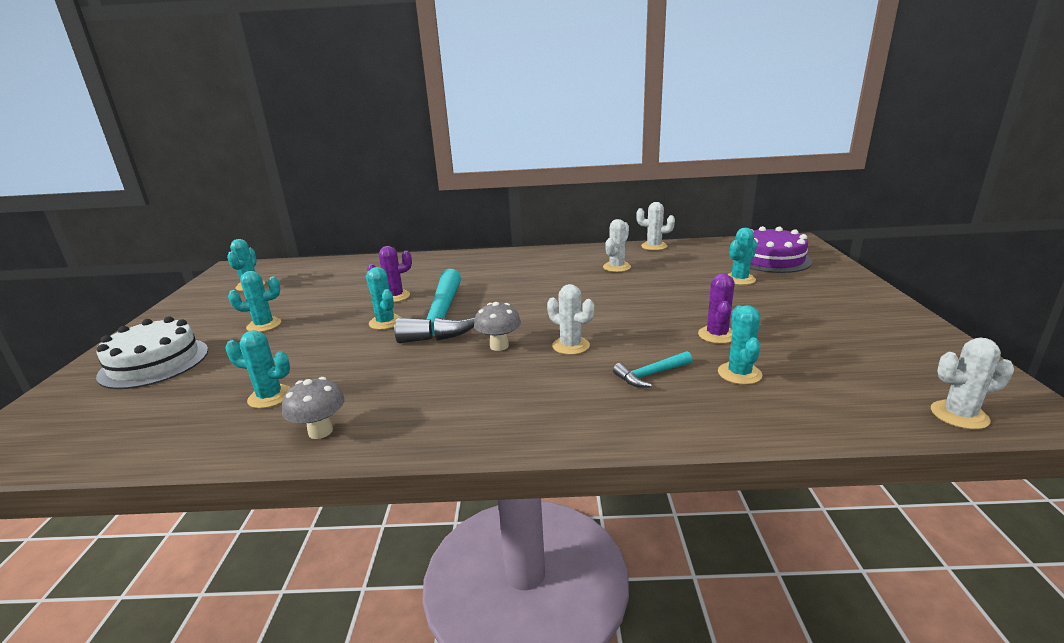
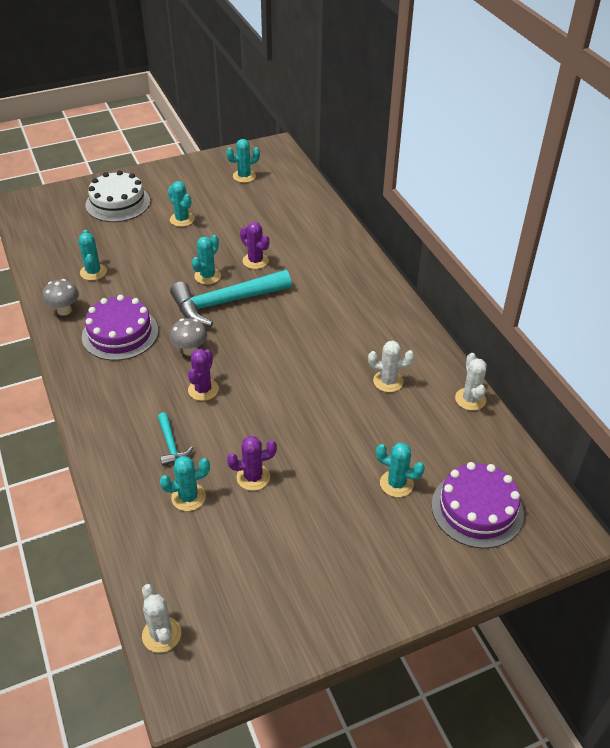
camera: 65 degrees right, 20 degrees up
(423, 388) = (120, 333): none -> purple cake
(571, 346) = (203, 390): white cactus -> purple cactus
(651, 375) = (171, 445): turquoise hammer -> turquoise hammer turned 150 degrees counterclockwise

